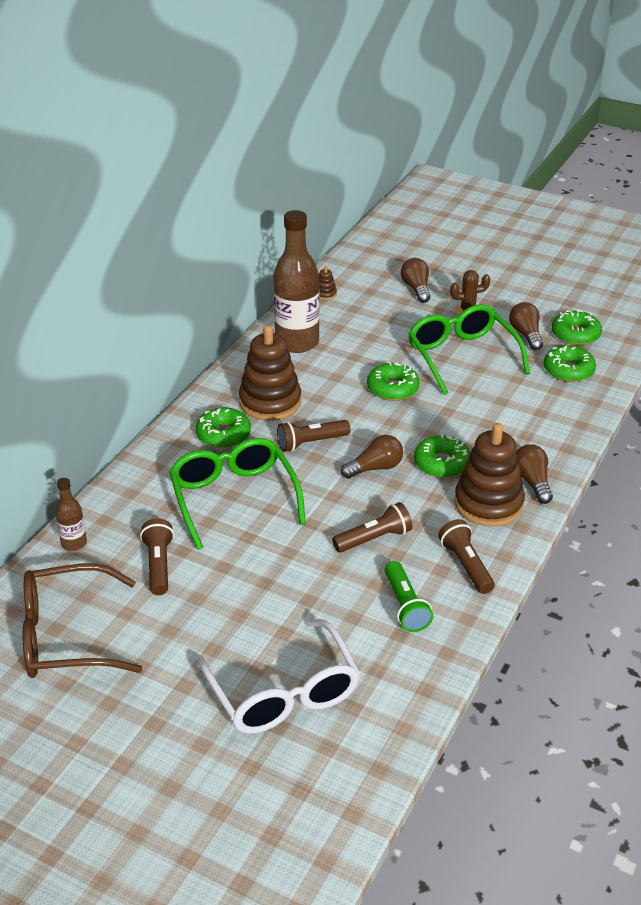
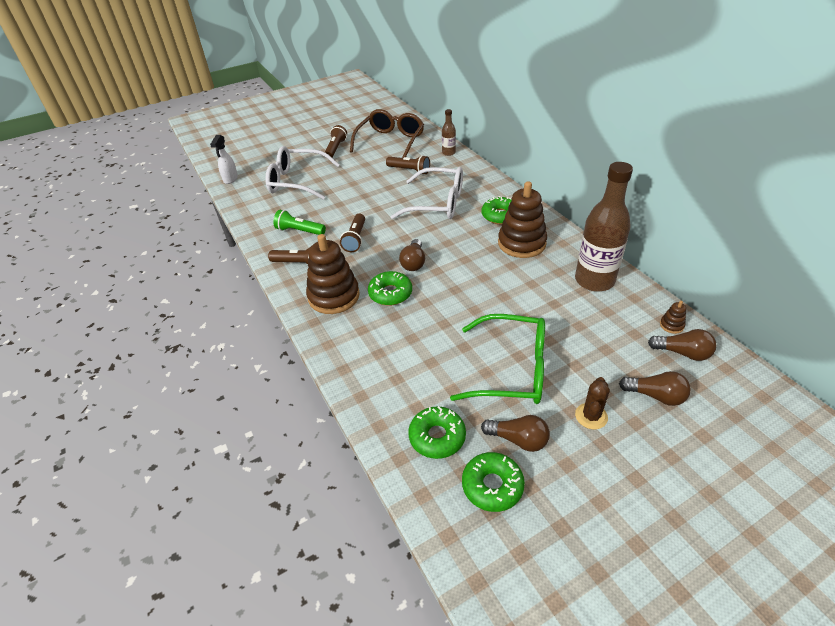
camera: 125 degrees right, 5 degrees up
(233, 498) = (438, 203): green glasses -> white glasses
(311, 443) = (462, 246): brown flashlight -> brown flashlight (336, 148)
(344, 806) = (230, 179): none -> white spray bottle
(392, 388) = (495, 307): green donut -> none
(532, 482) = (331, 328): brown light bulb -> brown light bulb (682, 353)

